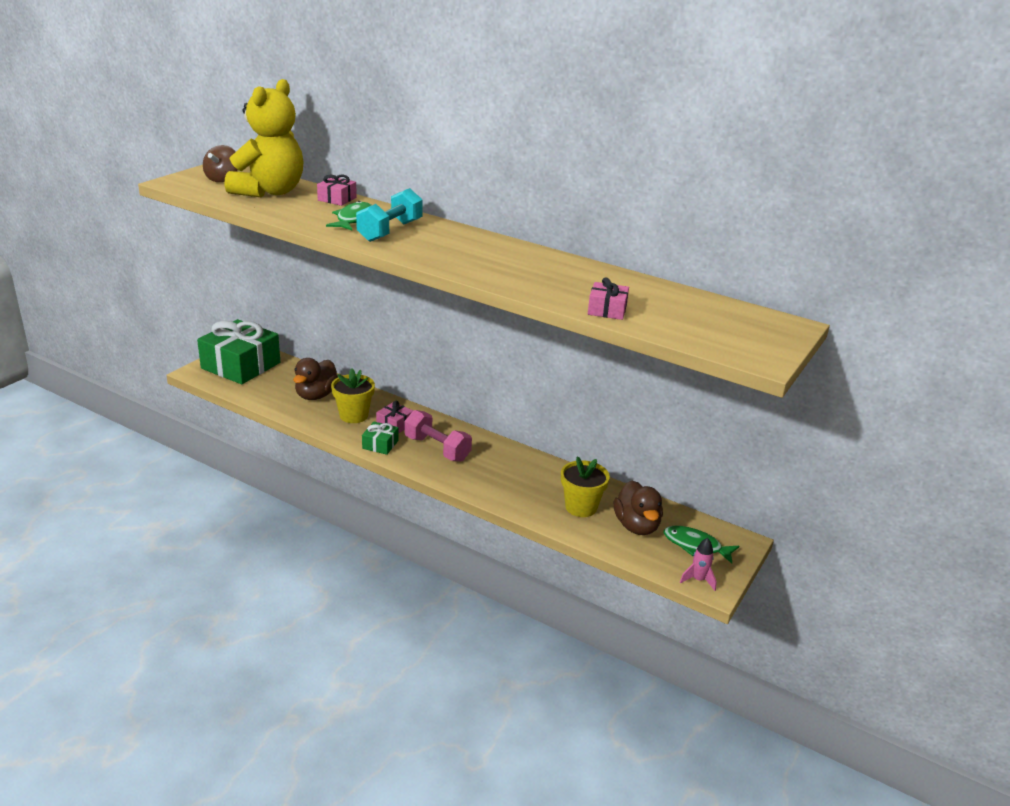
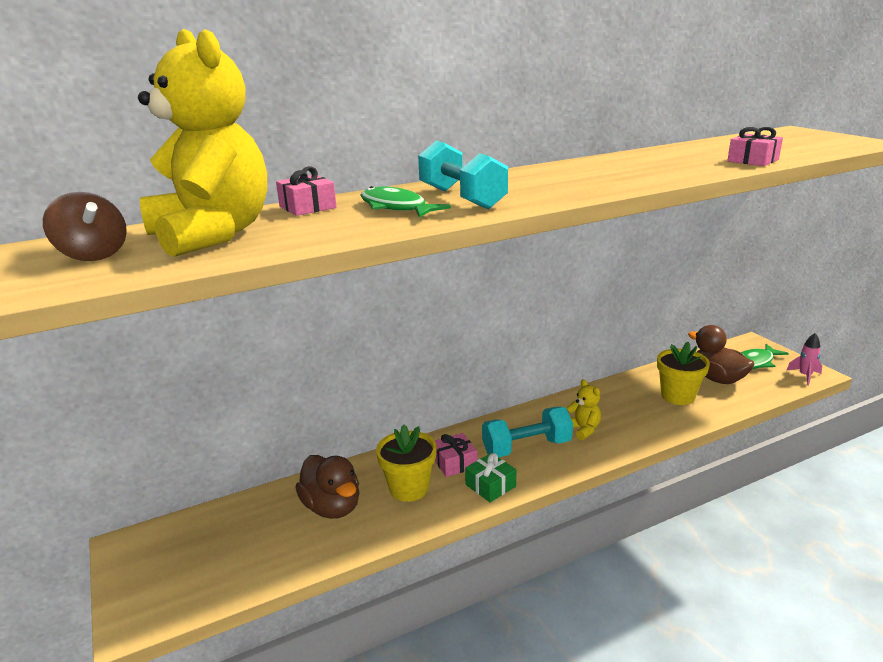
camera: 55 degrees left, 5 degrees down
(241, 365) = (175, 561): green gift -> none
(437, 449) = (526, 447): pink dumbbell -> turquoise dumbbell
(483, 468) = (583, 429): none -> yellow teddy bear
(636, 526) = (717, 379): brown duck -> brown duck turned 150 degrees counterclockwise

